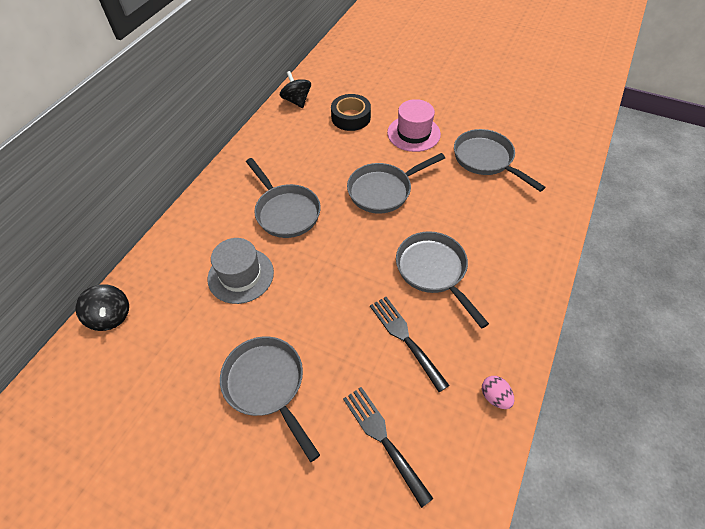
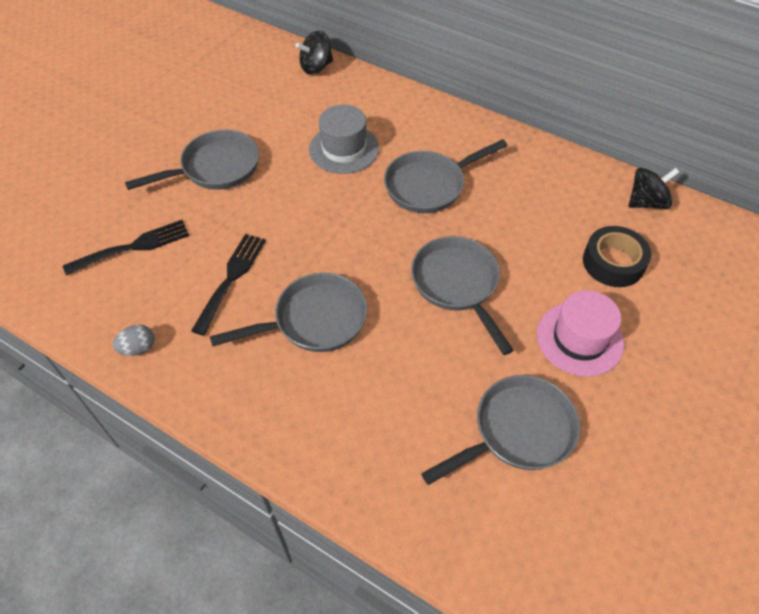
camera: 95 degrees right, 0 degrees up
(405, 338) = (231, 278): black fork -> black fork turned 45 degrees counterclockwise
(494, 397) = (138, 348): pink egg -> grey egg

